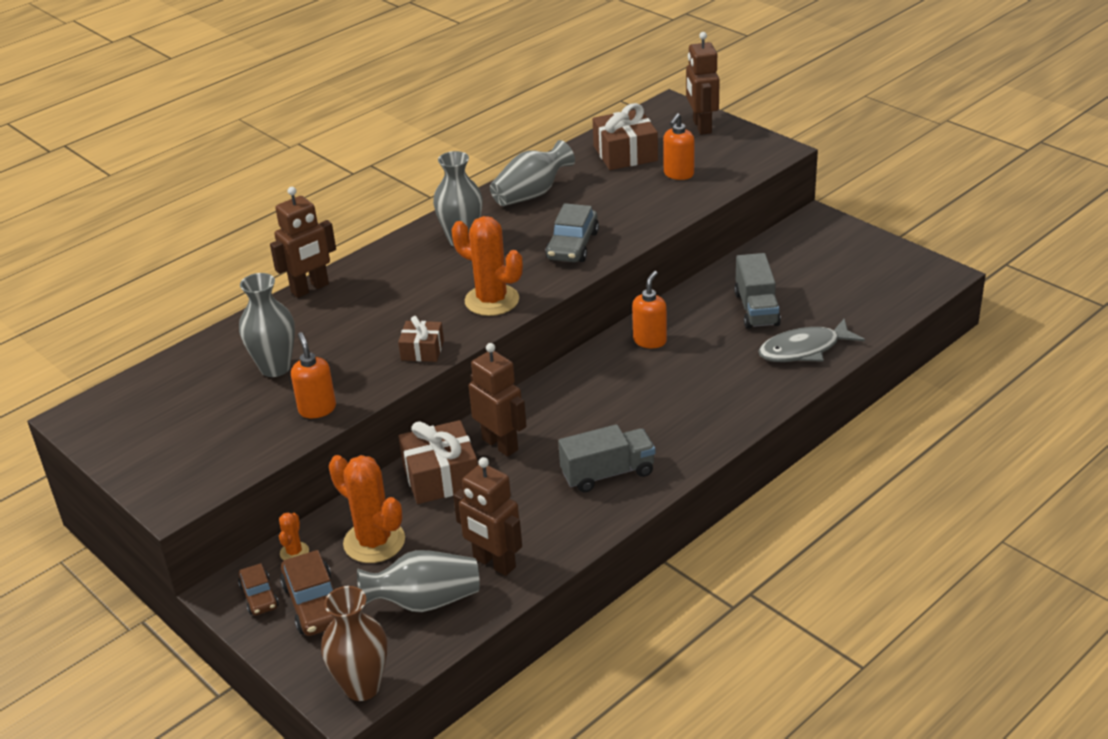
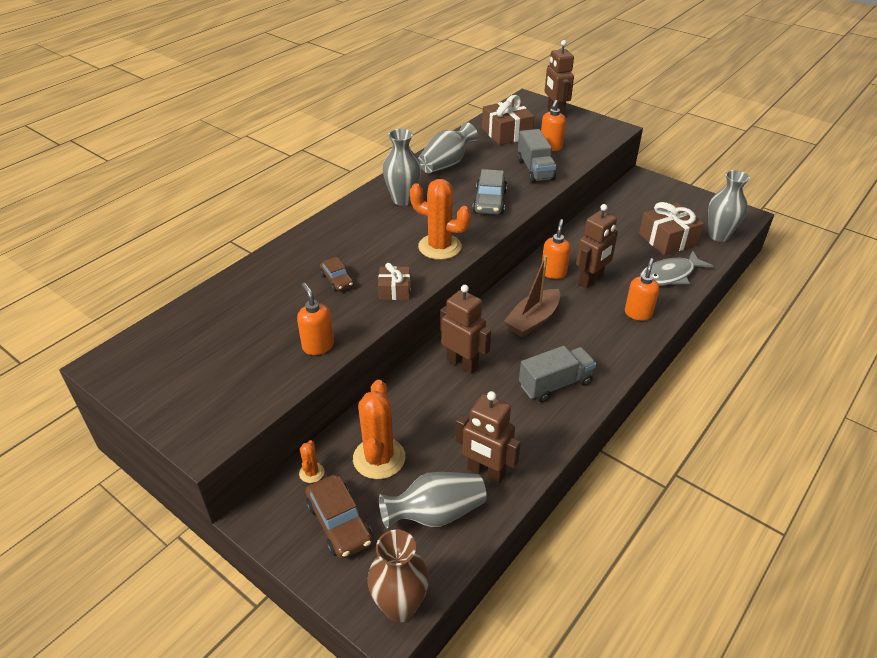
camera: 10 degrees left, 5 degrees up
(259, 596) = (288, 518): brown car -> brown car (337, 280)
(275, 368) = (274, 310): grey vase -> grey vase (719, 236)
(310, 288) = (290, 242): brown robot -> brown robot (591, 280)
(374, 542) = (379, 458): orange cactus -> orange cactus turned 60 degrees clockwise
(441, 476) = (421, 394): brown gift -> brown gift (667, 239)
(604, 398) = (533, 320): none -> brown boat
(743, 395) = (638, 313): none -> orange soap dispenser
(756, 309) = (623, 245): grey truck -> grey truck (535, 170)

